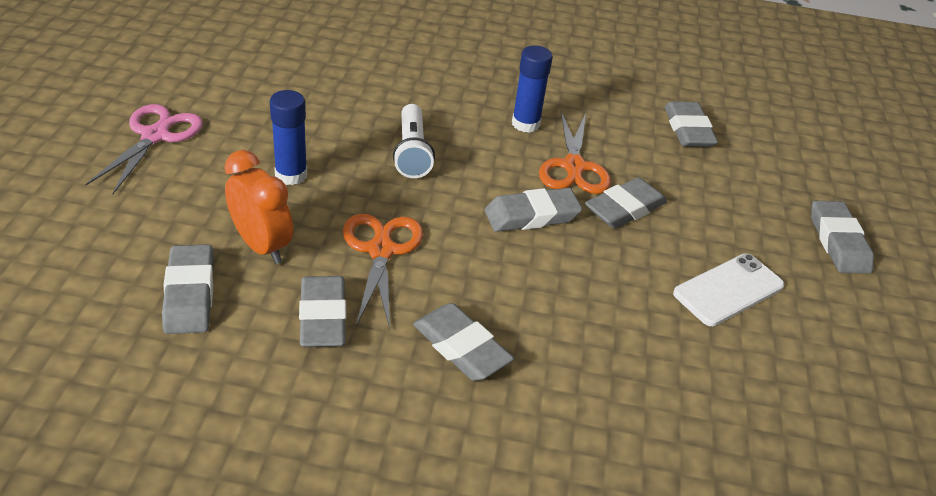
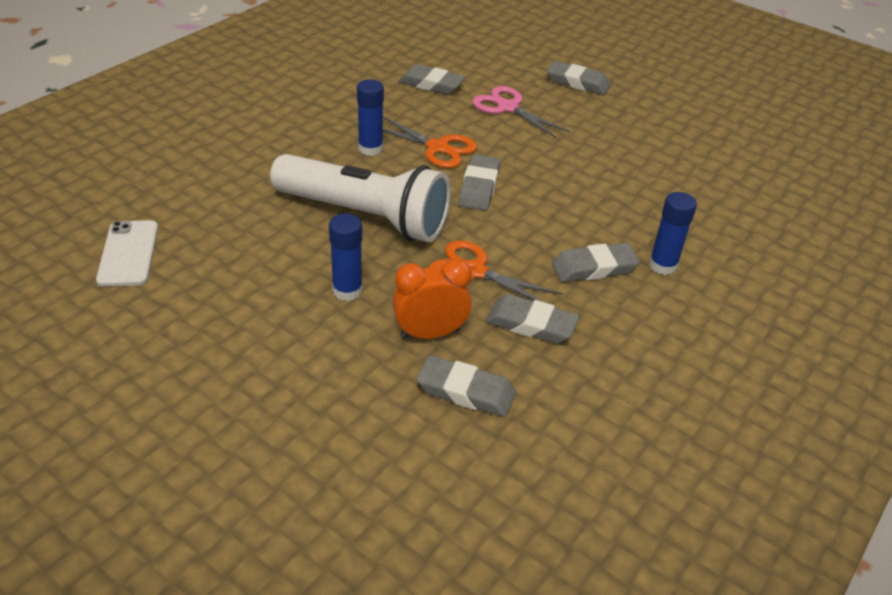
camera: 60 degrees left, 0 degrees up
(155, 136) = (223, 361): pink scissors -> pink scissors (508, 107)
(412, 152) = (364, 216): white flashlight -> white flashlight, size x2.00
(516, 414) = (662, 265): none -> blue glue stick
(625, 208) = (497, 145): grey eraser -> none
(728, 290) = (597, 140): white phone -> white phone (128, 253)

